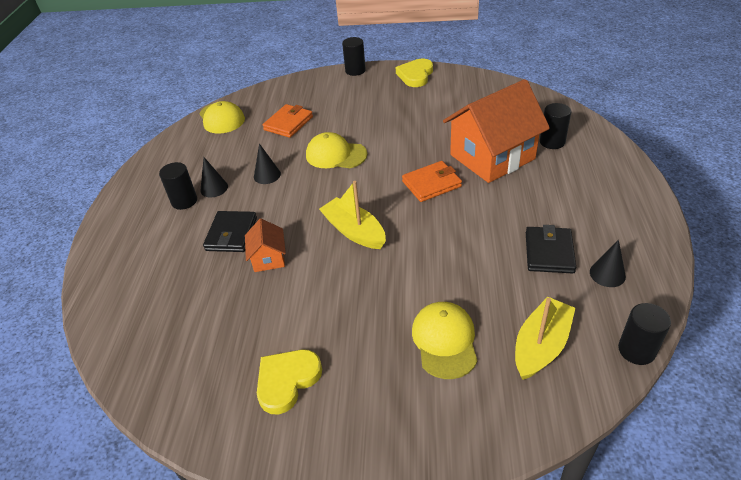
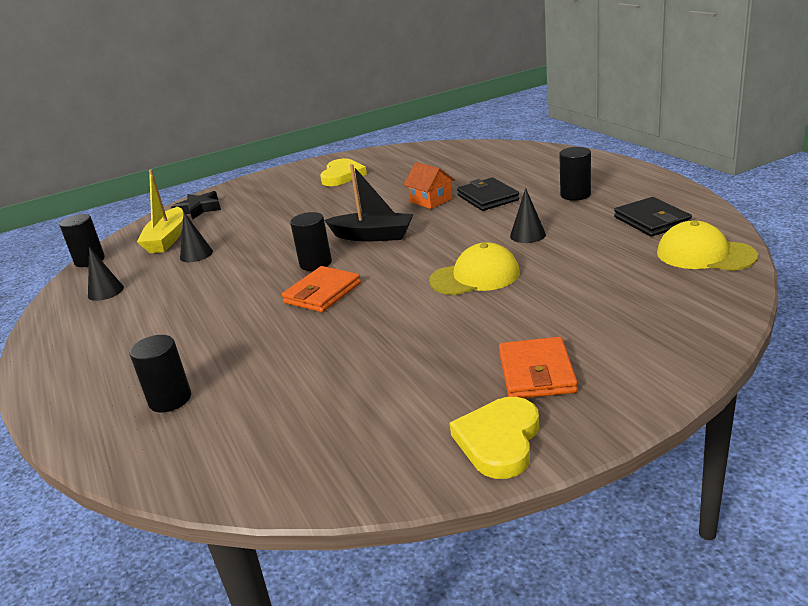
camera: 150 degrees right, 15 degrees down
(214, 188) = (565, 210): black cone -> black cone (196, 254)
(288, 123) = (598, 282): orange wallet -> orange wallet (536, 373)
(354, 231) = (373, 236): yellow boat -> black boat
(355, 70) = (637, 403): black cylinder -> black cylinder (315, 263)
(415, 75) = (499, 441): yellow heart -> yellow heart turned 150 degrees counterclockwise
(444, 341) = (243, 218): yellow cap -> none
(490, 409) = (199, 209): none -> black star
(492, 157) = (258, 347): orange house -> none
(549, 252) = (165, 286): black wallet -> black wallet (651, 221)

